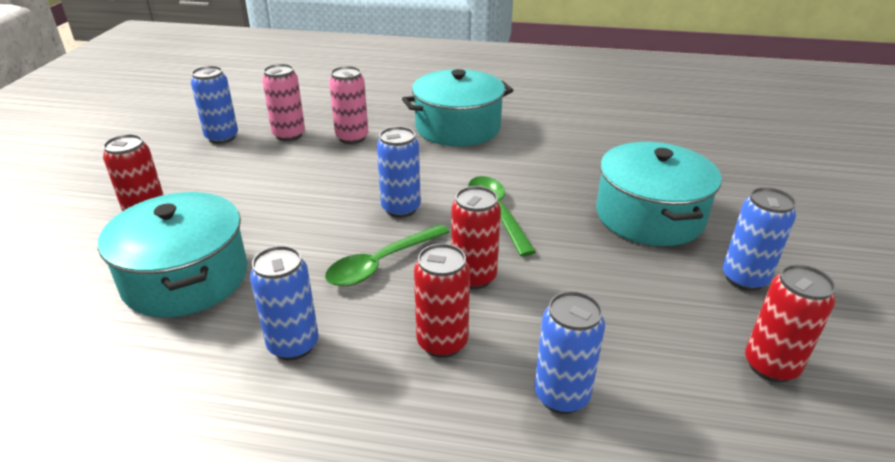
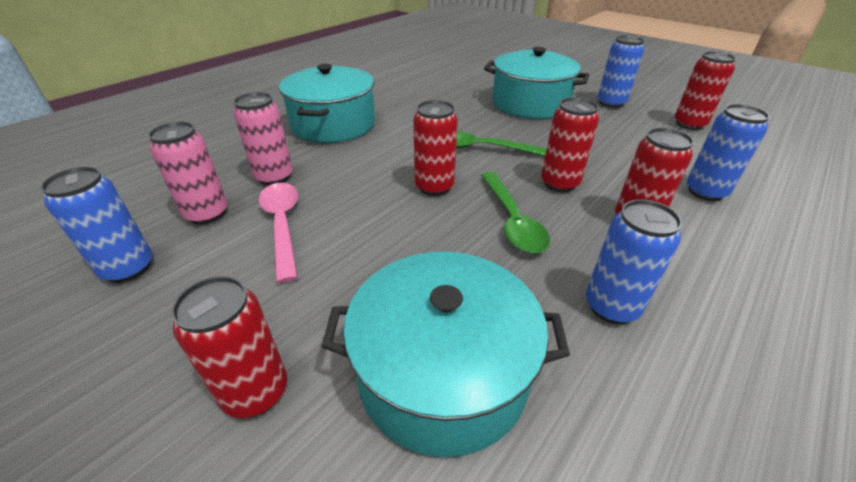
camera: 60 degrees left, 5 degrees up
(296, 165) = (282, 225): none -> pink spoon
(401, 209) = (434, 187): blue can -> red can

